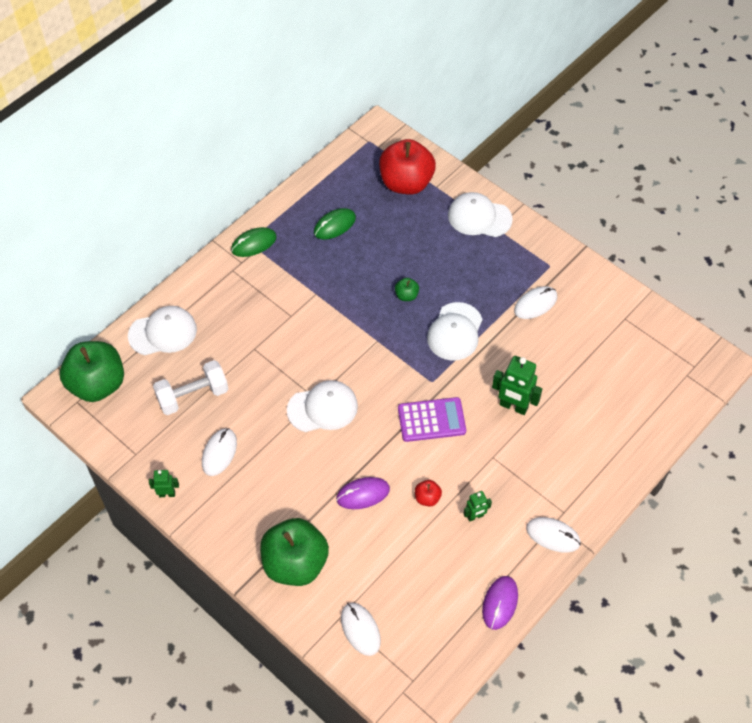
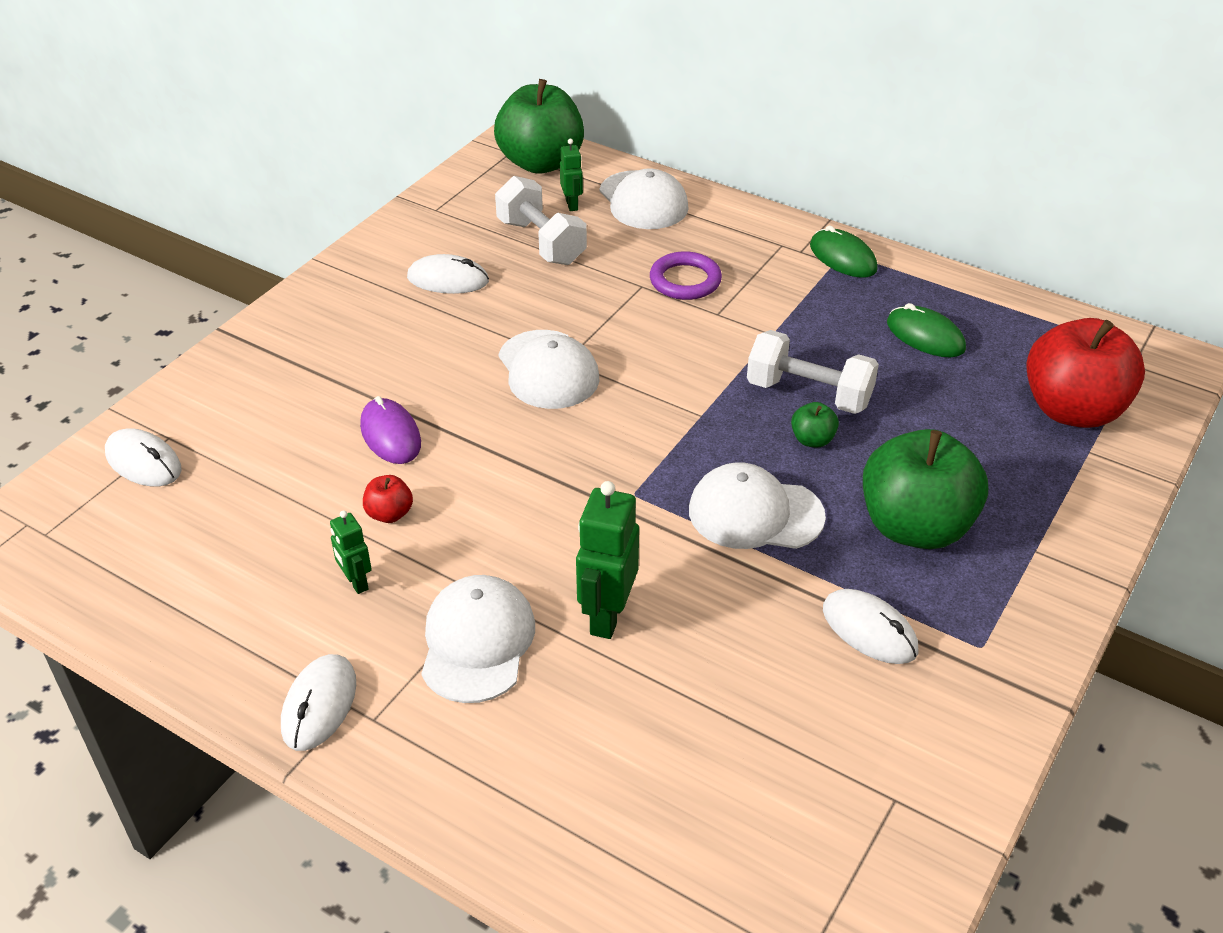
camera: 80 degrees right, 15 degrees down
(167, 494) = (374, 244): green robot -> green robot (572, 205)
(255, 325) = (685, 281): none -> purple ring
(295, 563) = (262, 378): green apple -> green apple (915, 527)
(360, 629) = (143, 462): white mouse -> white mouse turned 75 degrees clockwise
(370, 288) = (809, 394): none -> white dumbbell
(431, 420) = (551, 502): purple calculator -> none
(479, 217) = (1049, 520): white cap -> white cap (477, 642)
(500, 603) = (177, 635): purple mouse -> none

